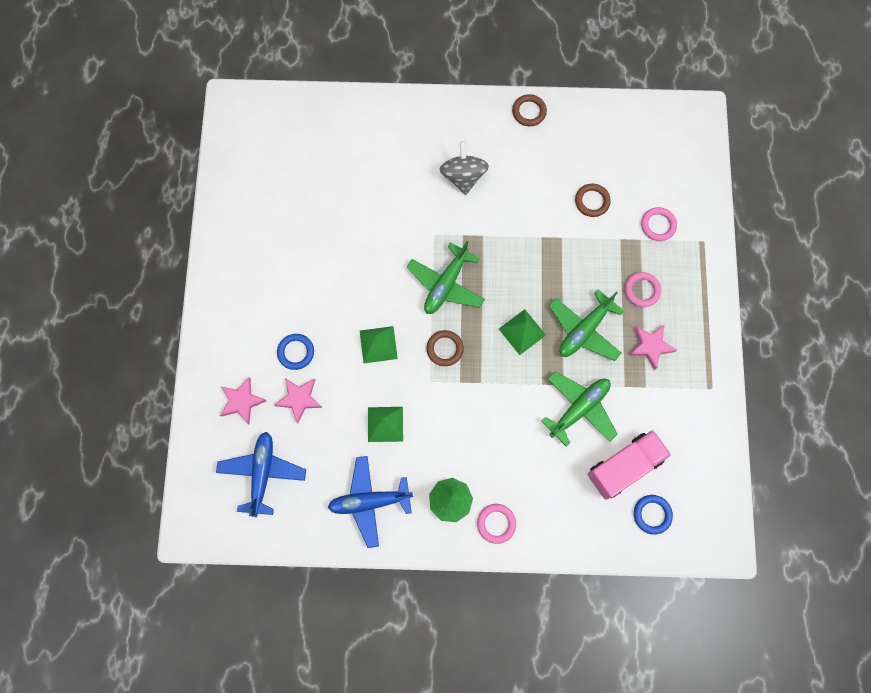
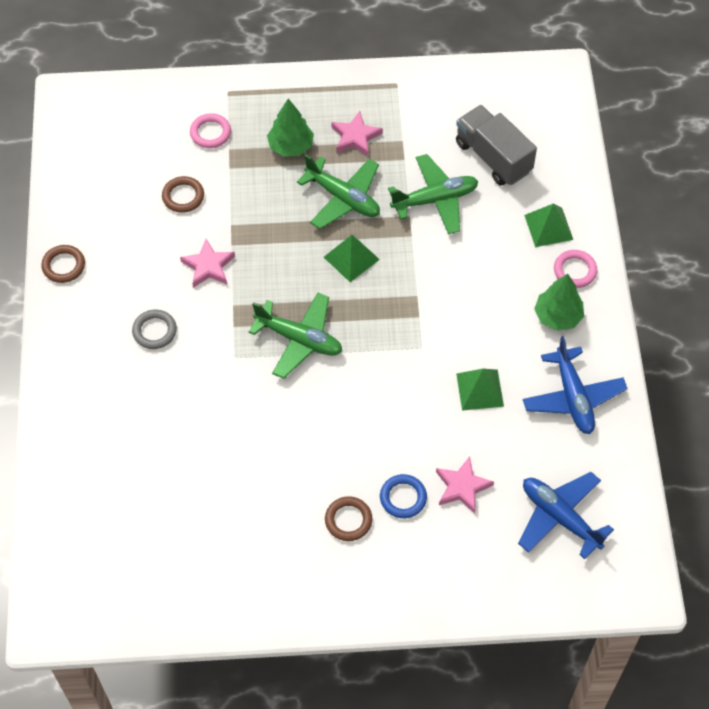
camera: 95 degrees left, 15 degrees down
(242, 401) = (474, 553): pink star -> pink star (208, 266)
(262, 473) = (560, 517): blue plane -> blue plane turned 45 degrees clockwise
(378, 344) = (382, 406): green pyramid -> green pyramid (548, 227)
(445, 349) = (380, 335): brown ring -> brown ring (348, 520)
(463, 176) = (154, 331): grey spinning top -> grey ring
(579, 408) = (435, 200): green plane -> green plane turned 120 degrees clockwise
(624, 467) = (493, 157): pink truck -> grey truck
(642, 290) = (291, 146): pink ring -> green tree
(652, 514) = (539, 132): blue ring -> none

